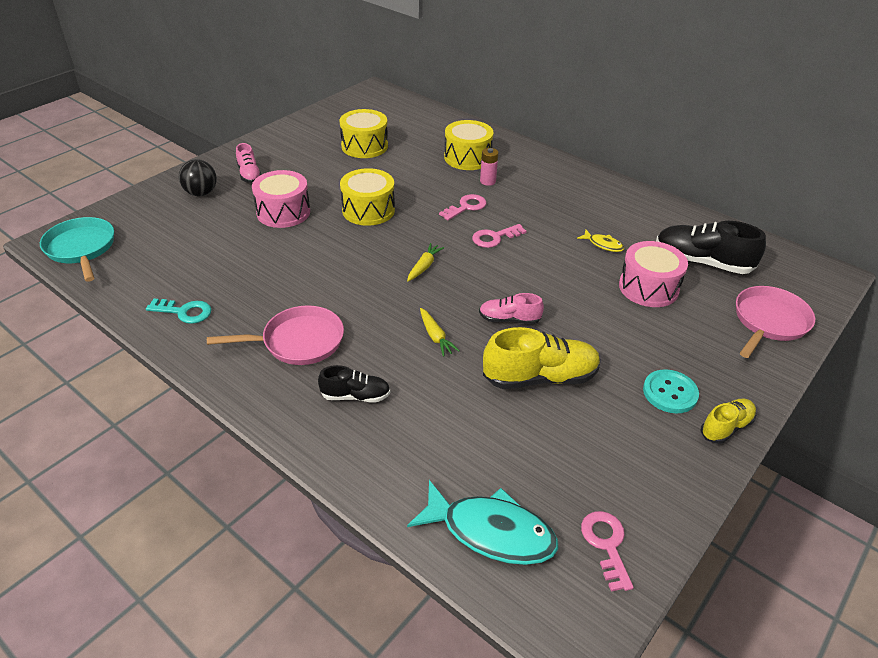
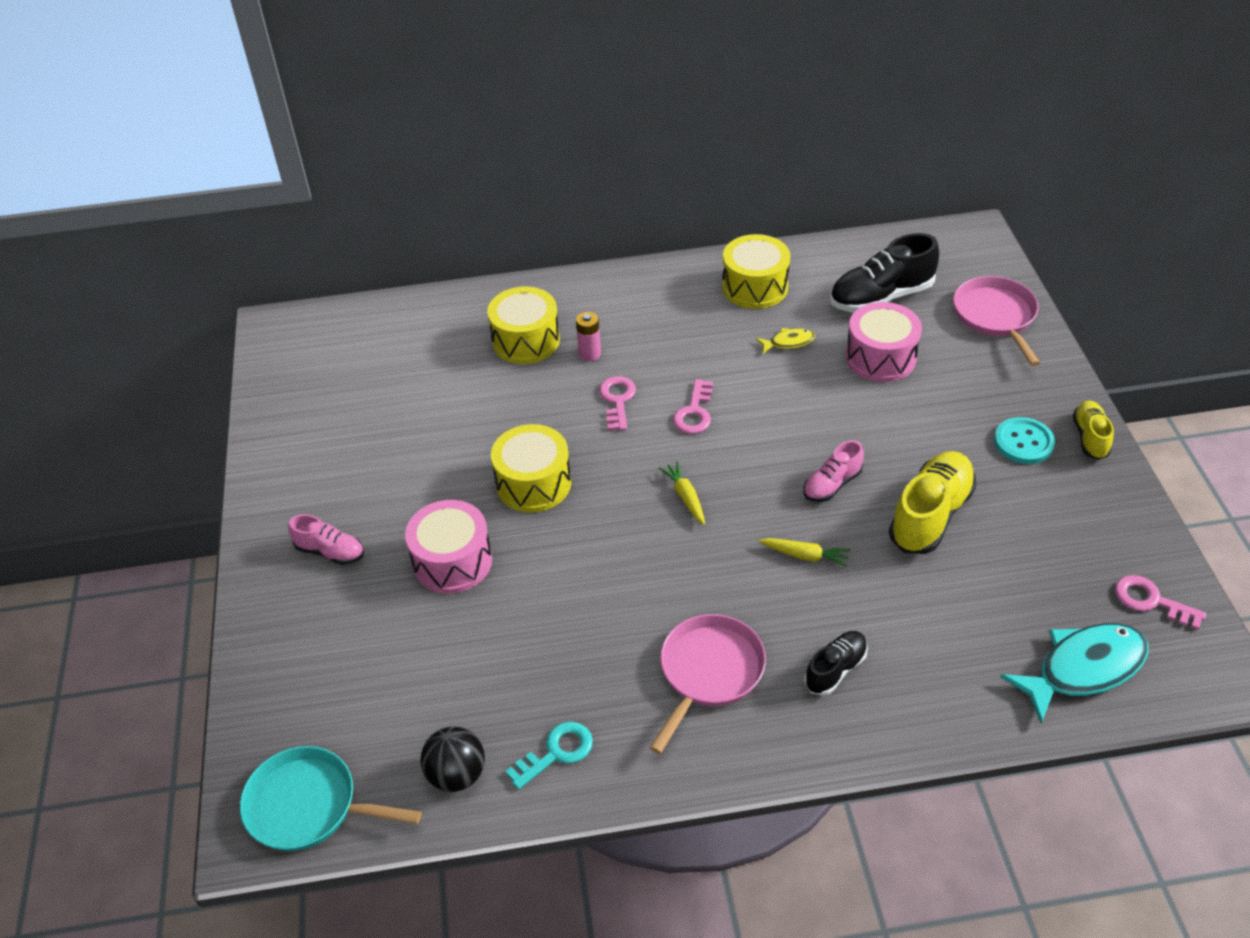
camera: 45 degrees left, 5 degrees up
(201, 193) = (317, 621): black ball -> black ball (457, 774)
(364, 146) = (395, 411): yellow drum -> yellow drum (755, 287)

